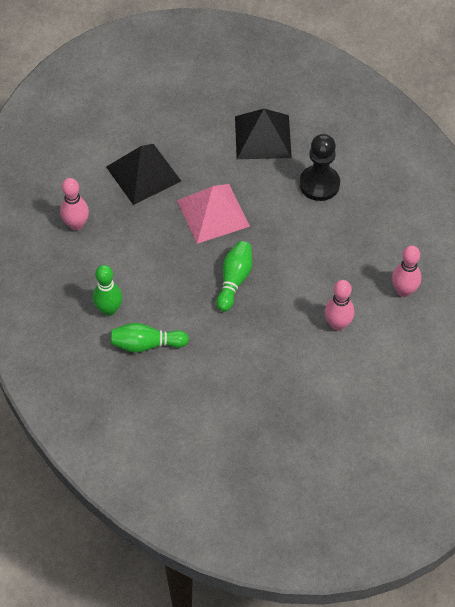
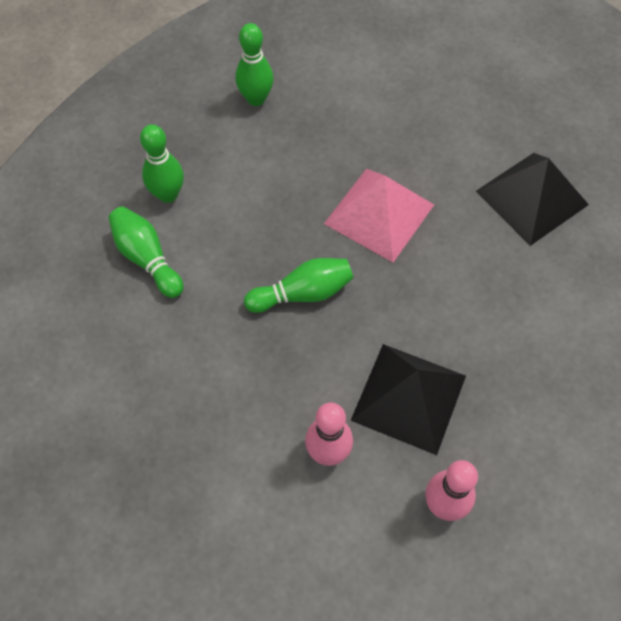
camera: 55 degrees right, 5 degrees up
(76, 224) = (256, 99): pink bowling pin -> green bowling pin
(143, 174) = (374, 116): black pyramid -> black pyramid (408, 398)
(319, 184) = (520, 299): black pawn -> none

